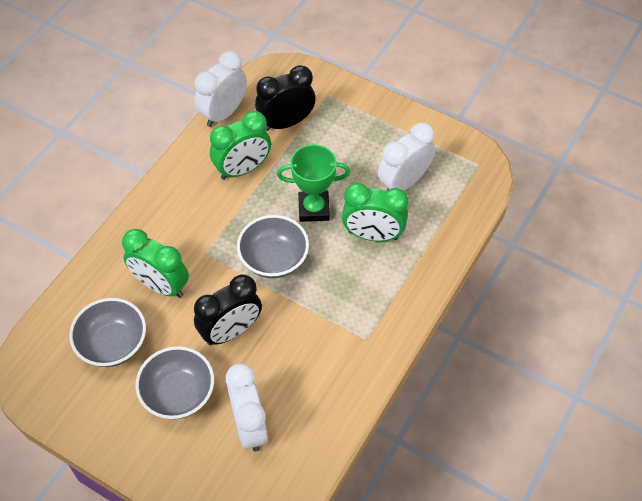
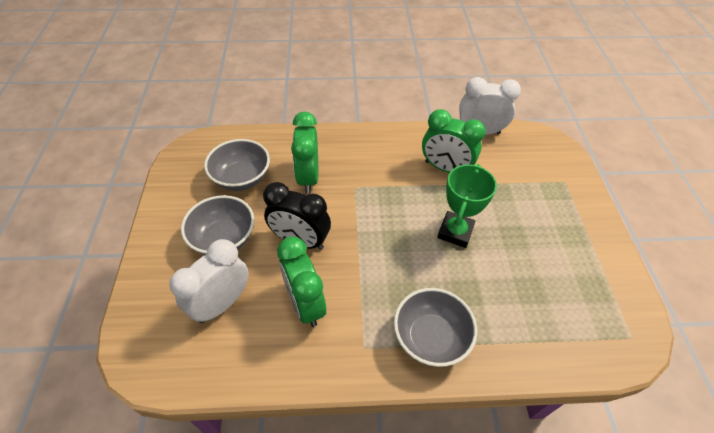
camera: 55 degrees right, 5 degrees down
(274, 259) = (386, 232): grey bowl -> grey bowl (430, 337)
(286, 123) = (512, 170): black clock -> none
(314, 209) = (455, 232): green trophy -> green trophy turned 60 degrees clockwise
(373, 235) = (471, 290): green clock -> green clock (305, 303)
(403, 182) = (545, 283): white clock -> none

